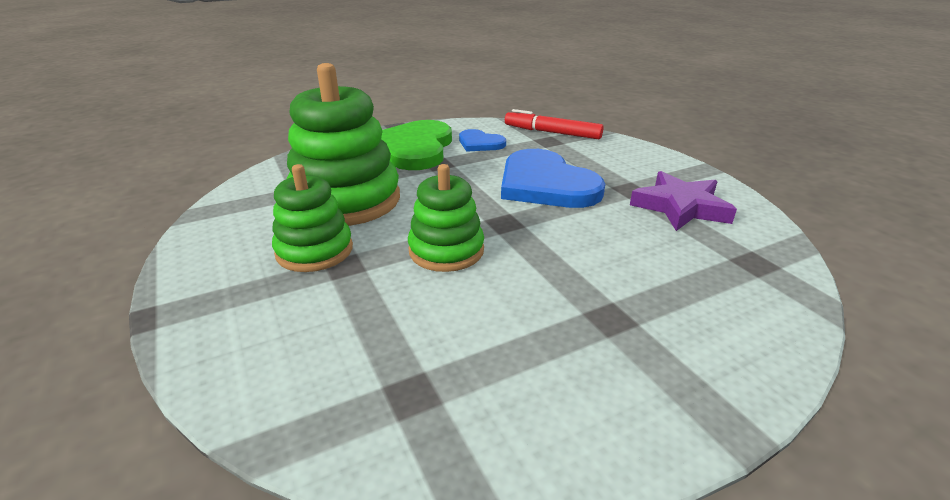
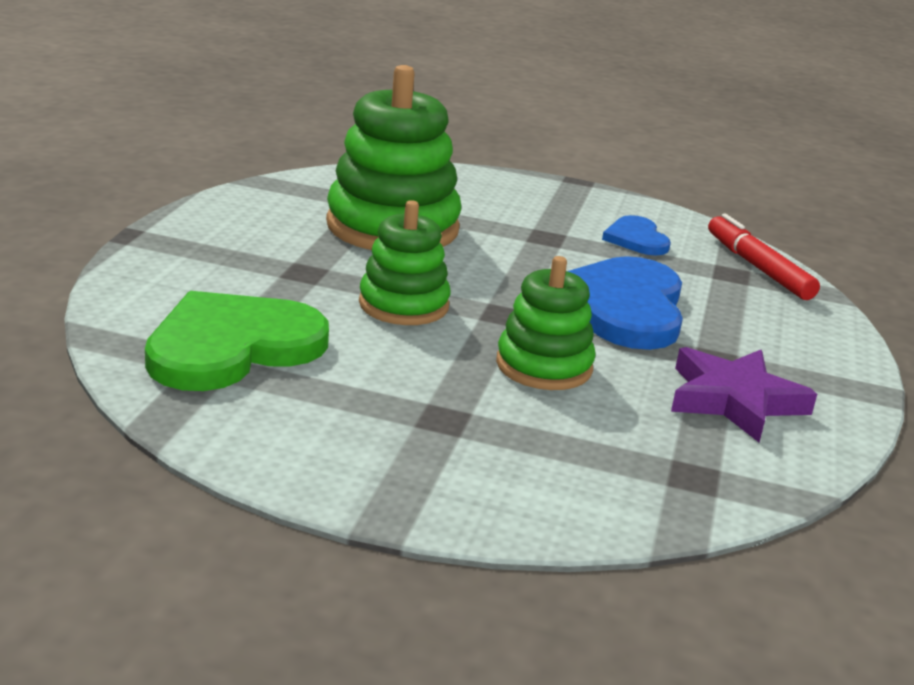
camera: 40 degrees right, 5 degrees down
(314, 251) = (299, 251): green stacking toy -> green stacking toy (544, 366)
(414, 148) = (548, 212): green heart -> green heart (232, 346)

